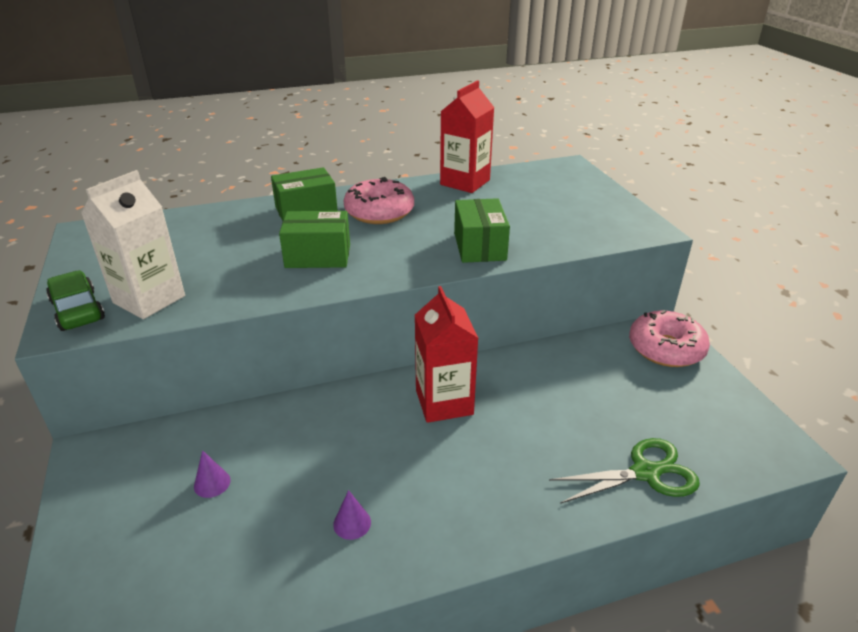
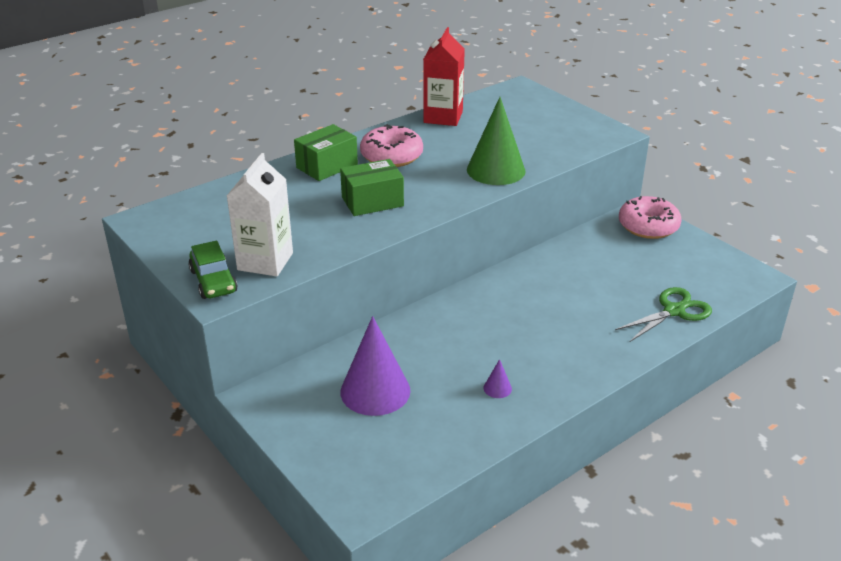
camera: 20 degrees left, 0 degrees up
(78, 310) = (213, 281): green car -> green car turned 150 degrees counterclockwise
(212, 483) = (375, 391): purple cone -> purple cone, size x2.45
(444, 402) = (509, 299): red carton -> none
(479, 246) = (496, 170): green box -> green cone

